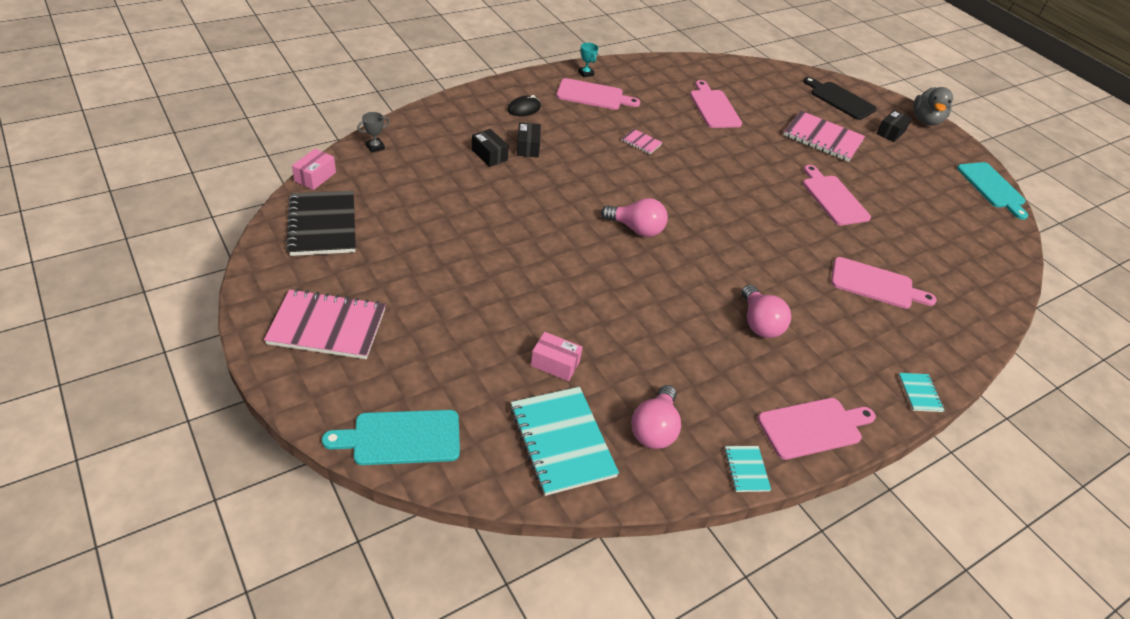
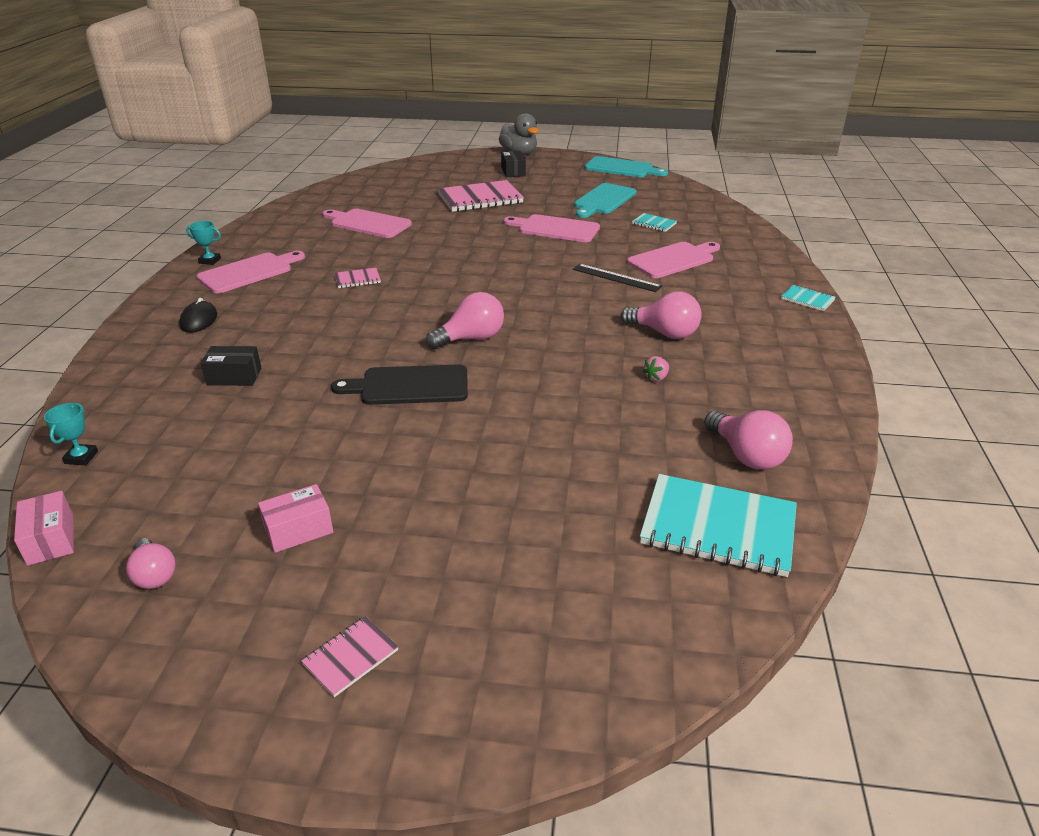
camera: 45 degrees left, 10 degrees down
(322, 225) = (154, 575): black notebook -> pink light bulb
(327, 326) = (350, 657): pink notebook -> pink notebook, size x0.47
(375, 147) = (81, 457): grey trophy -> turquoise trophy
(401, 438) = (613, 668): turquoise cutting board -> turquoise cutting board (603, 200)
(528, 147) = (261, 346): black box -> none
(555, 364) = (603, 480): pink box -> pink box (298, 530)
(695, 343) = (656, 378): none -> pink strawberry
(746, 469) = (833, 425): turquoise notebook -> turquoise notebook (654, 224)
(804, 264) = (616, 278): none -> black ruler
(813, 427) = (808, 365): pink cutting board -> none
(840, 99) = (446, 170): black cutting board -> black cutting board (409, 386)

